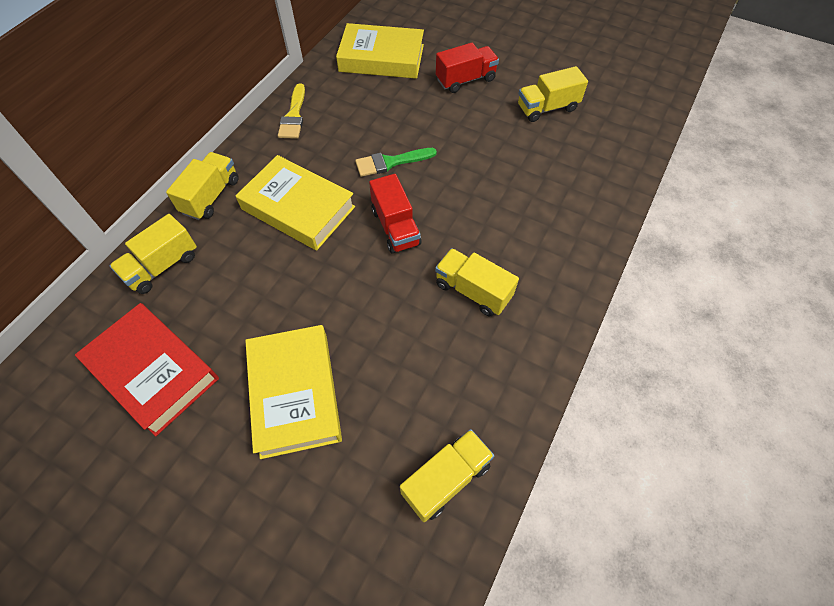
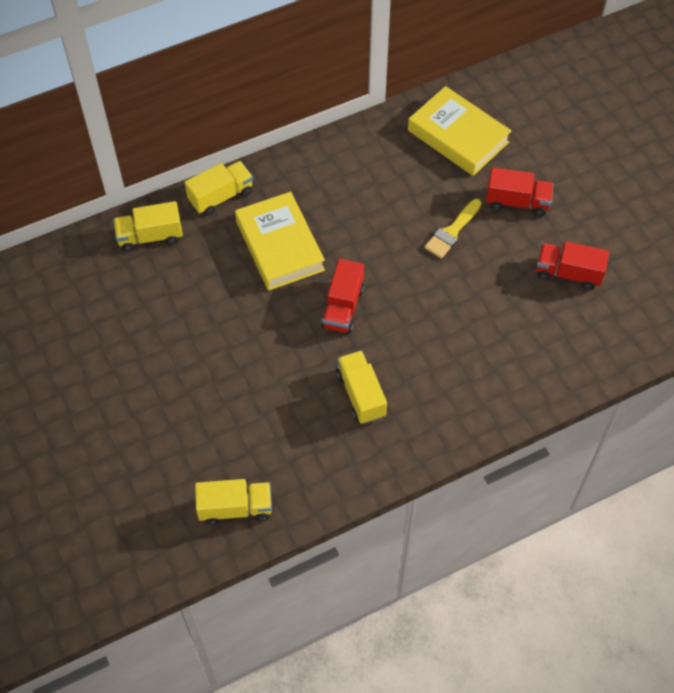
camera: 35 degrees right, 0 degrees up
(153, 371) = (98, 314): red book -> none
(294, 116) = (336, 156): yellow brush -> yellow brush (452, 231)
(295, 393) = (179, 389): yellow book -> none
(391, 162) = (384, 247): green brush -> none
(547, 108) = (568, 273): yellow truck -> red truck

